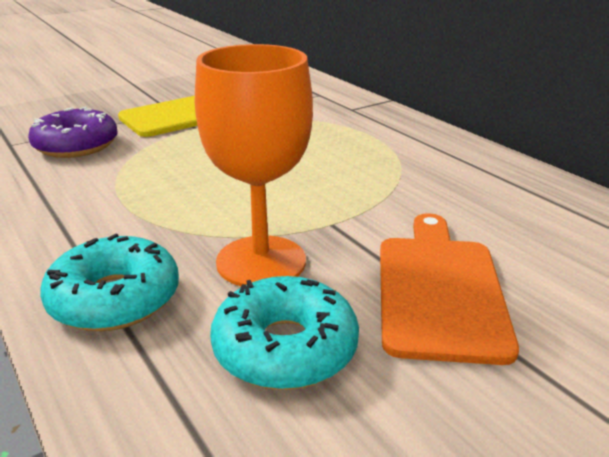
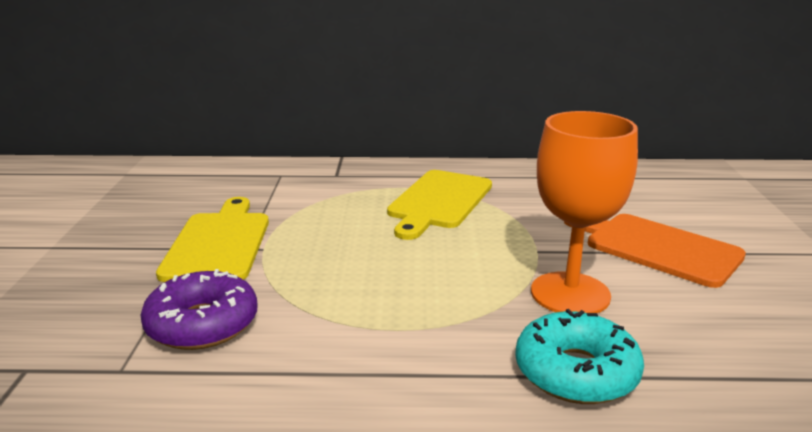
camera: 55 degrees left, 5 degrees down
(285, 348) = (691, 319): turquoise donut -> none
(366, 156) = (439, 202): none -> yellow cutting board

